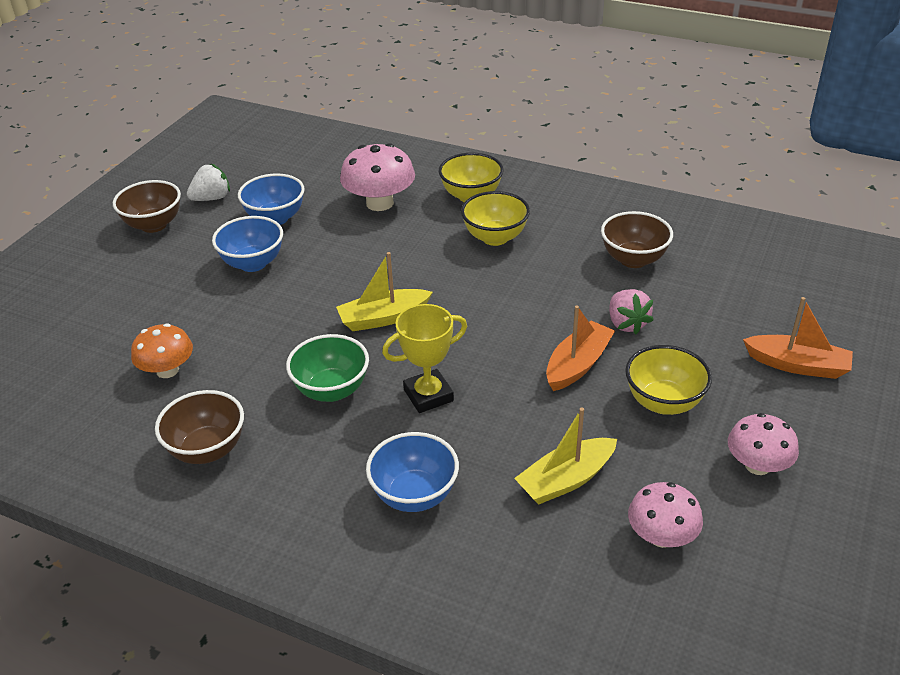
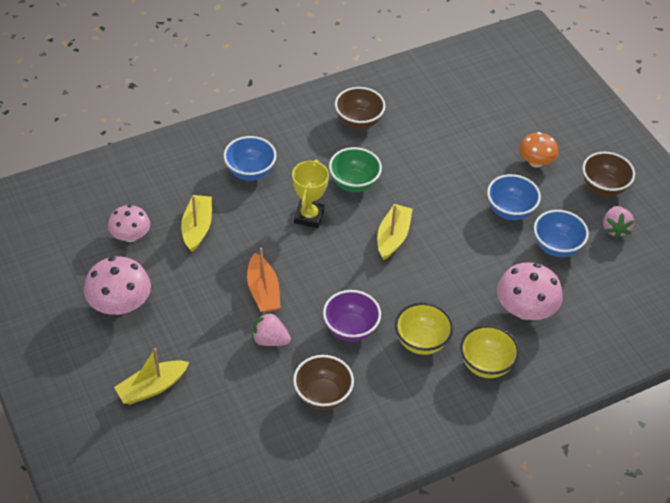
camera: 125 degrees right, 10 degrees up
(167, 370) = (437, 133): orange mushroom -> orange mushroom (536, 162)
(211, 198) = (615, 229): white strawberry -> pink strawberry
(540, 282) = (350, 329): none -> purple bowl
(663, 402) = (197, 304): yellow bowl -> none
(757, 465) = (120, 304): pink mushroom -> pink mushroom, size x1.51
(797, 365) = (152, 387): orange boat -> yellow boat

